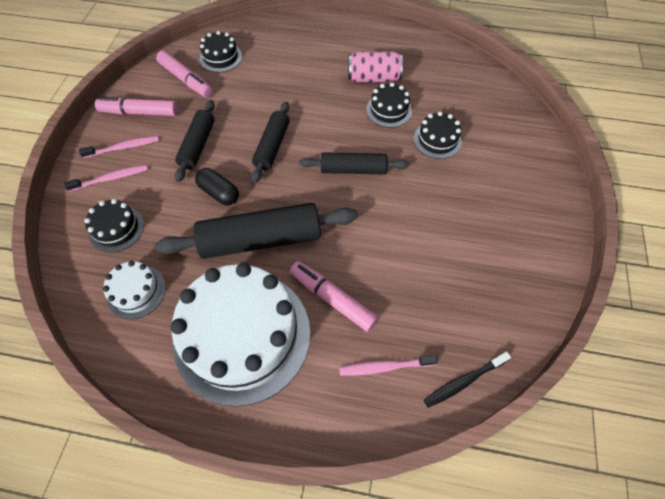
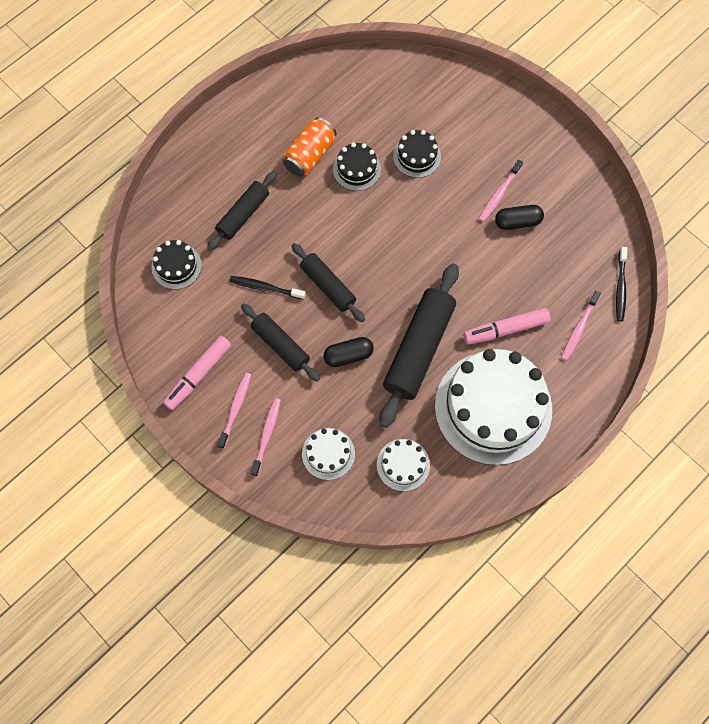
camera: 55 degrees left, 10 degrees up
(116, 229) = (328, 454): black cake -> white cake
(186, 80) = (184, 313): pink marker -> none
(241, 111) = (265, 288): none -> black toothbrush
(353, 169) = (400, 239): black rolling pin -> black rolling pin (243, 214)
(373, 78) = (310, 155): pink can -> orange can
(448, 245) = (517, 222): none -> black capsule
(460, 215) = (499, 194): none -> pink toothbrush

